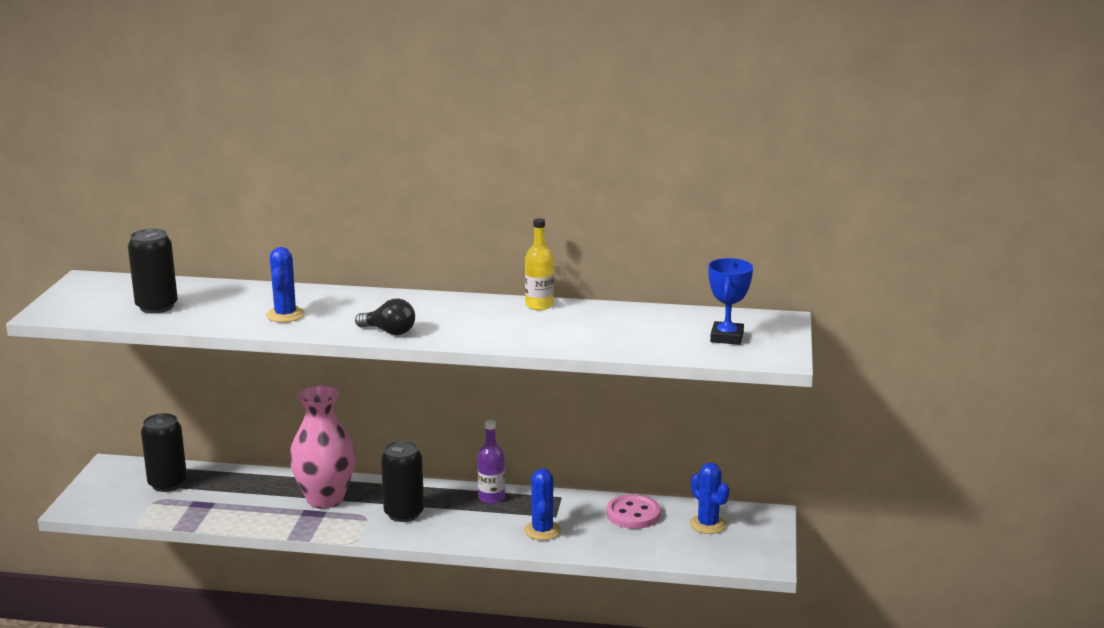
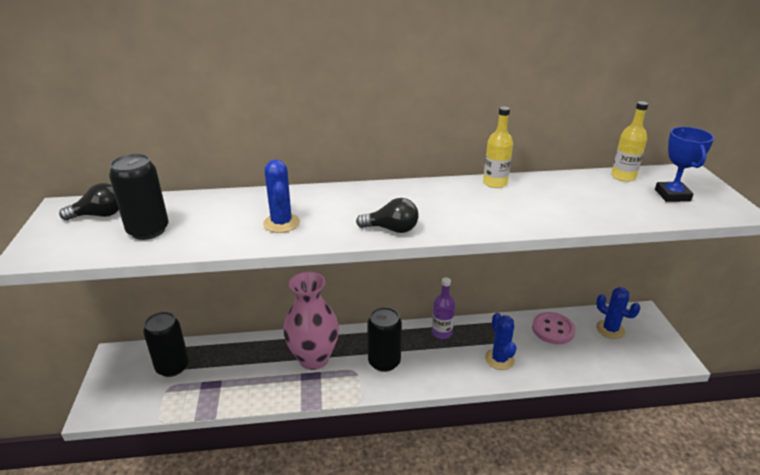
camera: 15 degrees left, 10 degrees up
(117, 289) = (99, 215): none -> black light bulb
(695, 315) = (623, 176): none -> yellow bottle

